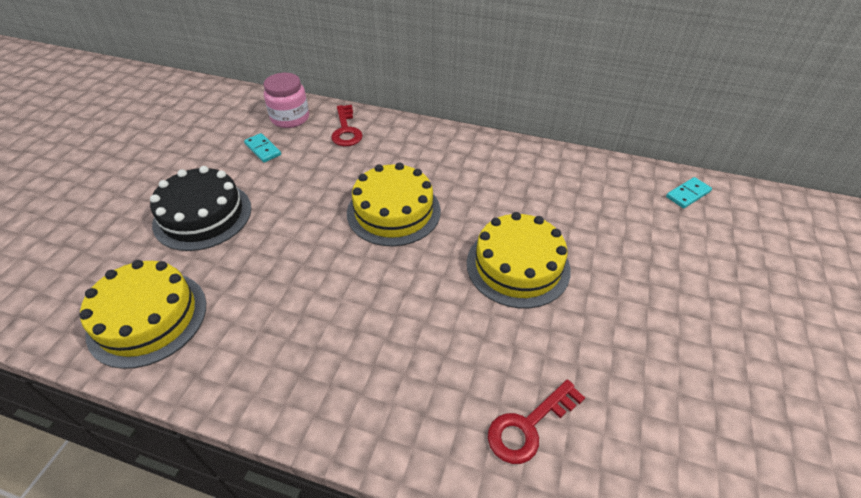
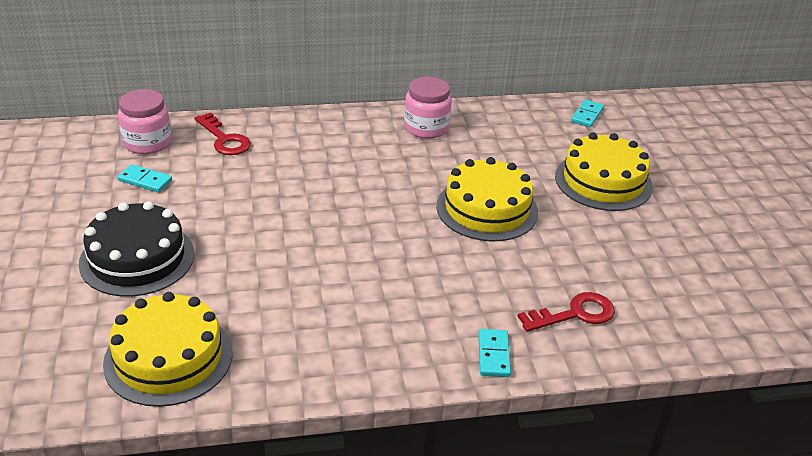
camera: 30 degrees left, 10 degrees down
(393, 211) = (339, 198): yellow cake -> yellow cake (603, 181)
(410, 440) = (493, 355): none -> turquoise domino
(518, 164) = (426, 128): none -> pink jar
(528, 426) = (575, 314): red key -> red key turned 135 degrees counterclockwise

